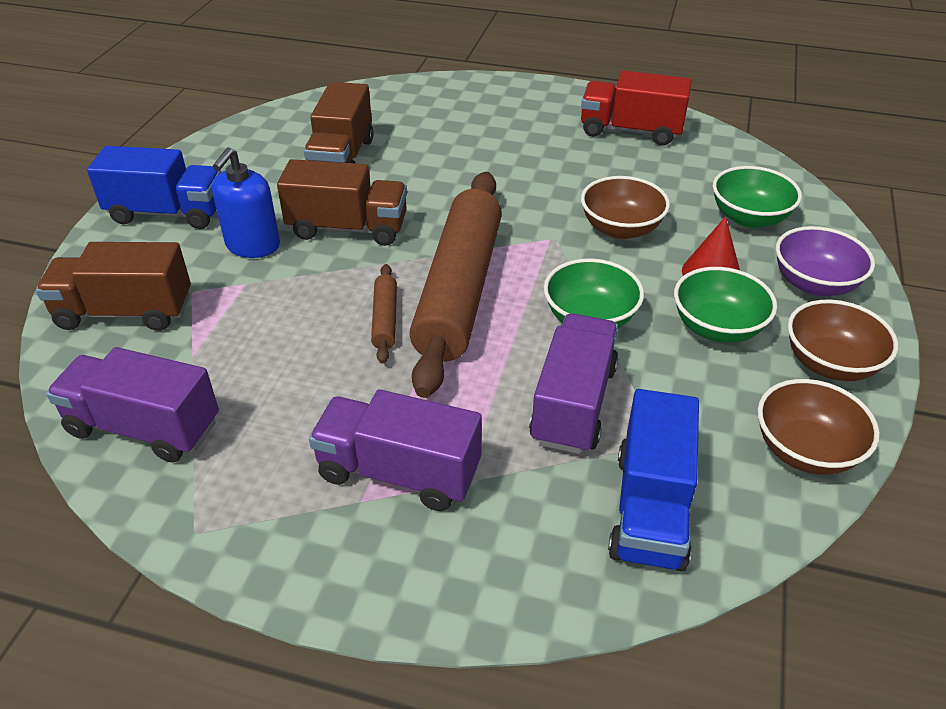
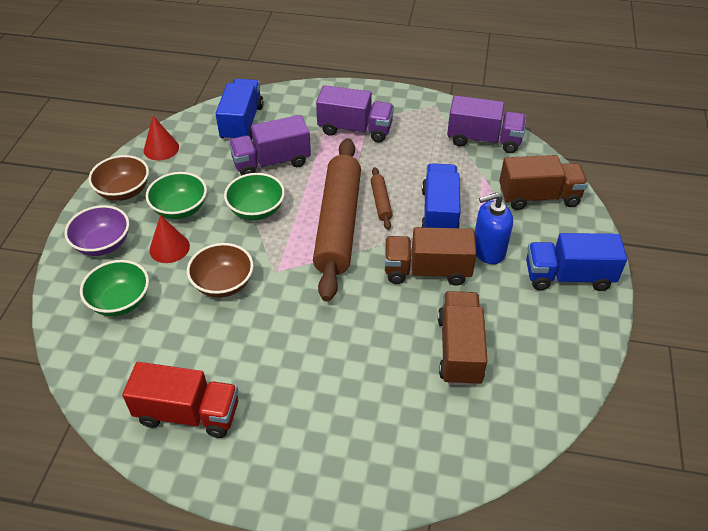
camera: 175 degrees right, 5 degrees up
(252, 245) = (488, 250): blue soap dispenser -> blue soap dispenser turned 120 degrees counterclockwise
(298, 297) = (439, 213): none -> blue truck
(573, 404) = (271, 162): purple truck -> purple truck turned 60 degrees clockwise
(805, 450) = (161, 148): brown bowl -> red cone

